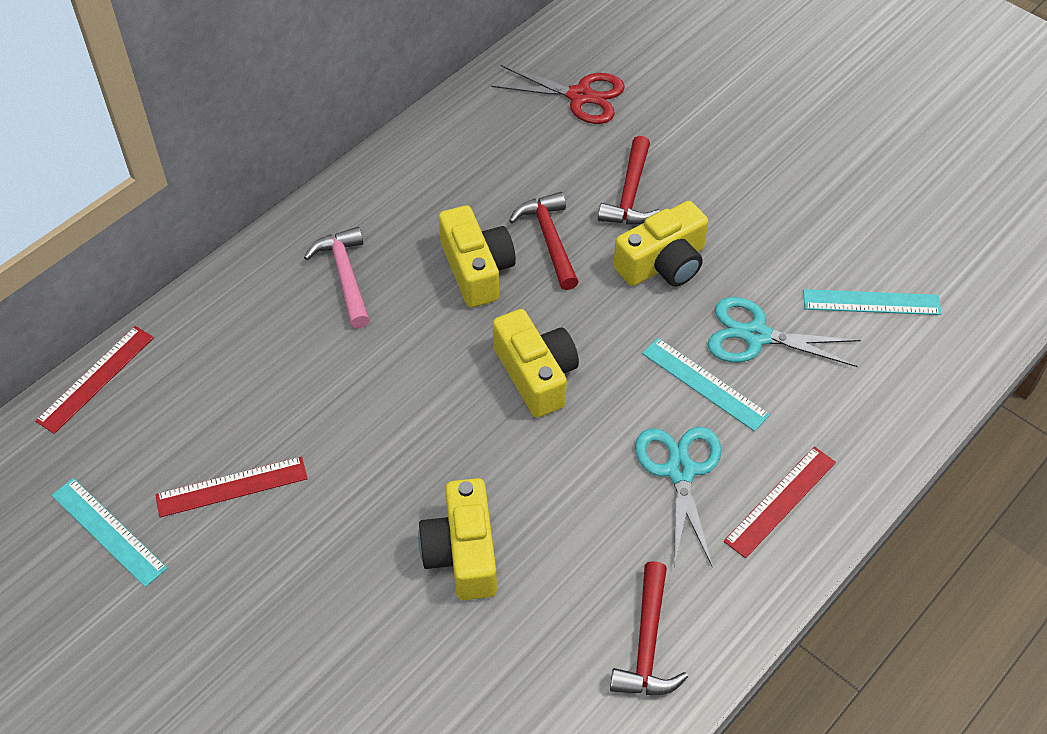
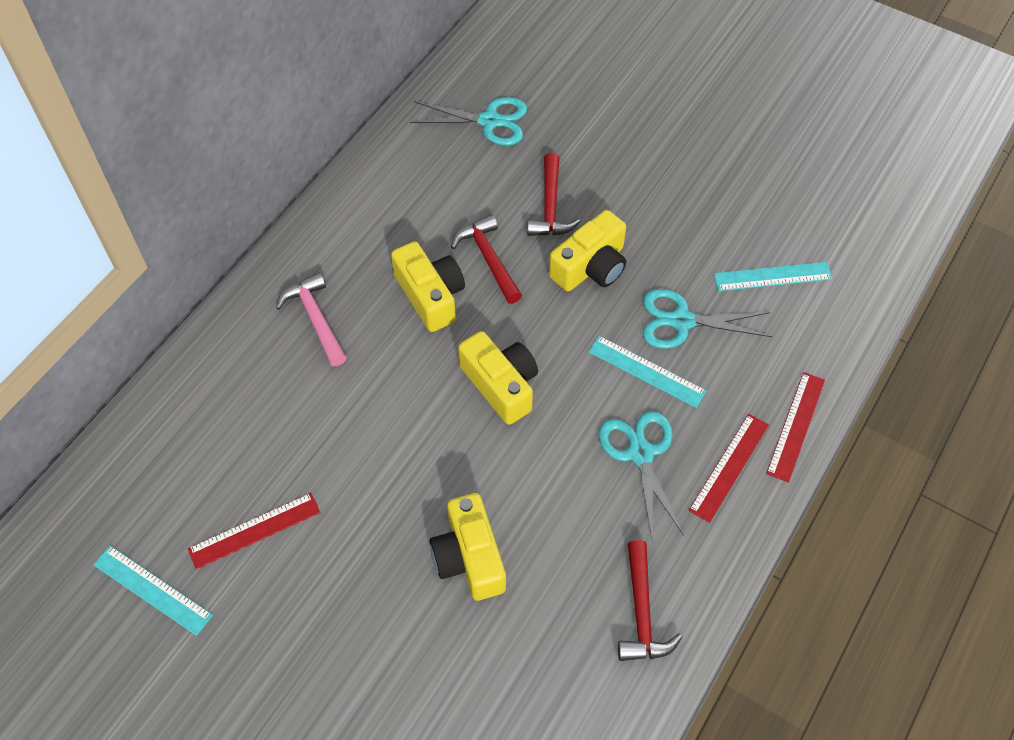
camera: 10 degrees left, 5 degrees up
(95, 378) = (110, 449): red ruler -> red ruler (795, 426)
(580, 96) = (489, 121): red scissors -> turquoise scissors

